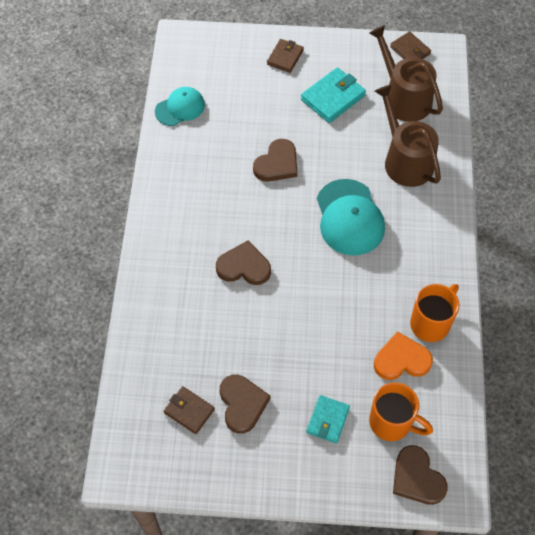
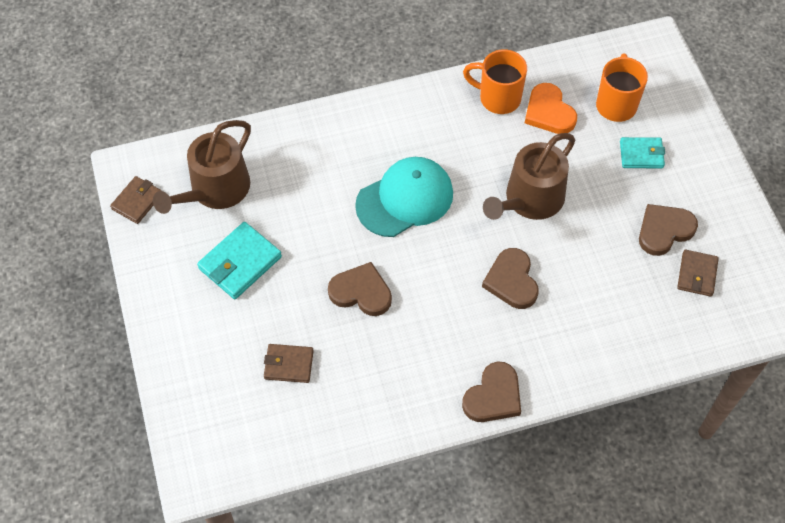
camera: 110 degrees left, 0 degrees up
(180, 108) = (317, 432): turquoise cap -> none
(285, 57) = (191, 336): brown wallet -> brown wallet (288, 365)
(333, 97) = (240, 263): turquoise wallet -> turquoise wallet turned 75 degrees counterclockwise
(405, 160) = (306, 166): brown watering can -> brown watering can (530, 200)
(417, 478) = (657, 73): brown heart -> brown heart (493, 396)

